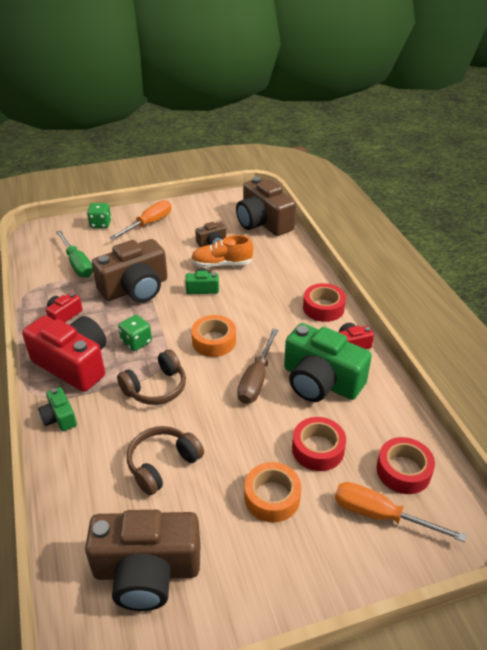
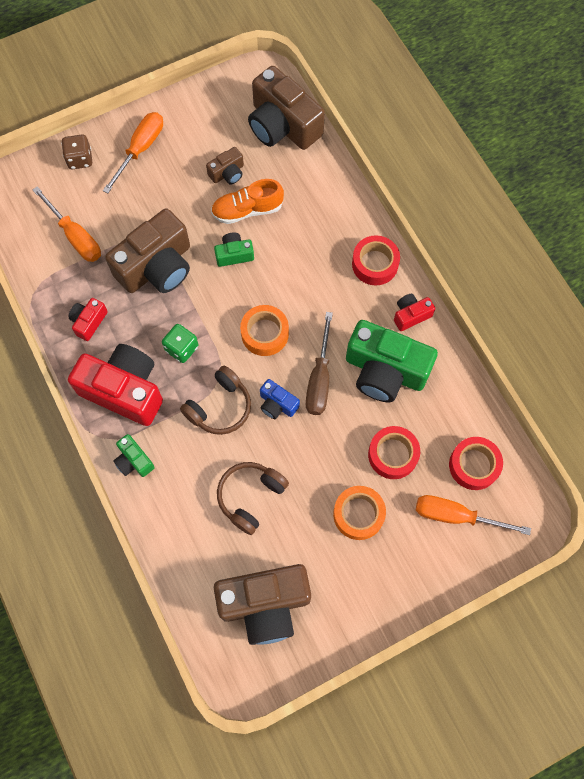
camera: 10 degrees left, 30 degrees up
(77, 264) = (75, 236): green screwdriver -> orange screwdriver
(100, 224) = (80, 159): green dice -> brown dice
(211, 393) = (277, 404): none -> blue camera

